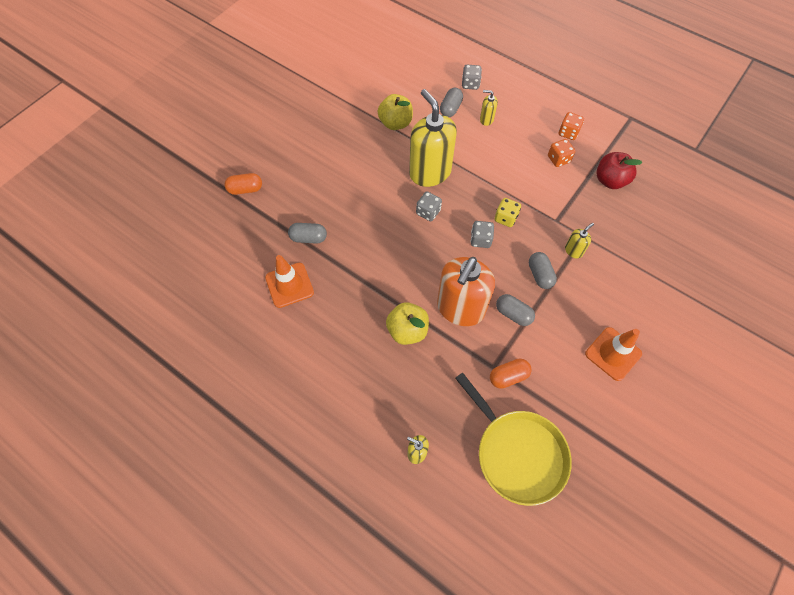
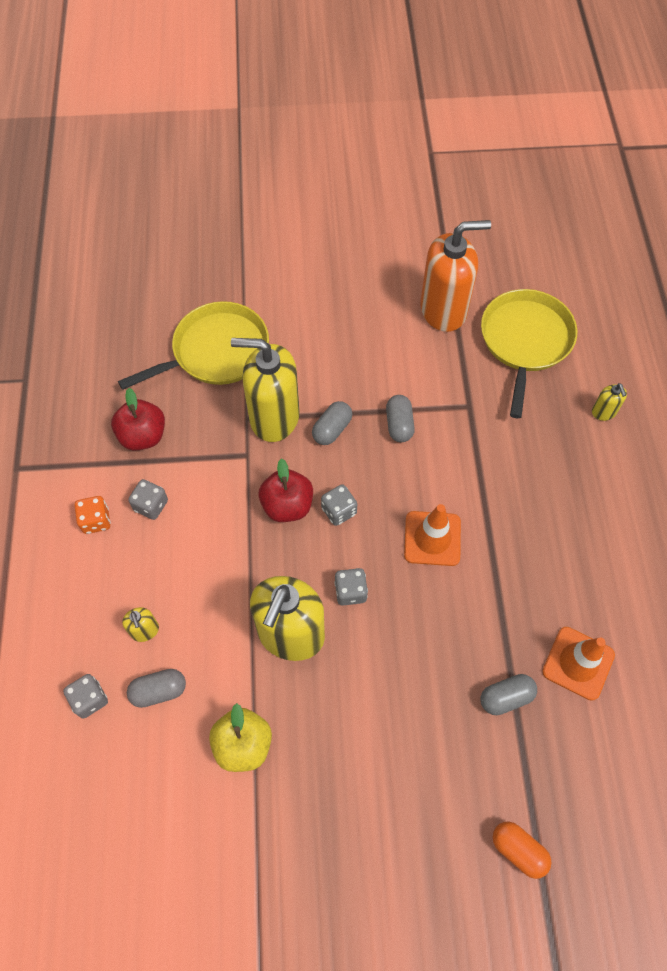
camera: 130 degrees left, 0 degrees up
(308, 238) = (506, 697): grey capsule -> grey capsule turned 75 degrees counterclockwise
(407, 330) = (508, 503): yellow apple -> none
(460, 308) = (438, 473): orange soap dispenser -> orange soap dispenser (443, 310)
(505, 218) = (287, 505): yellow dice -> red apple
(508, 376) = (466, 389): orange capsule -> none
(558, 159) = (151, 505): orange dice -> grey dice
(573, 251) = (274, 417): yellow soap dispenser -> yellow soap dispenser, size x2.37
(613, 354) = (363, 325): orange traffic cone -> orange traffic cone (432, 538)
(651, 252) = (216, 352): none -> yellow pan

